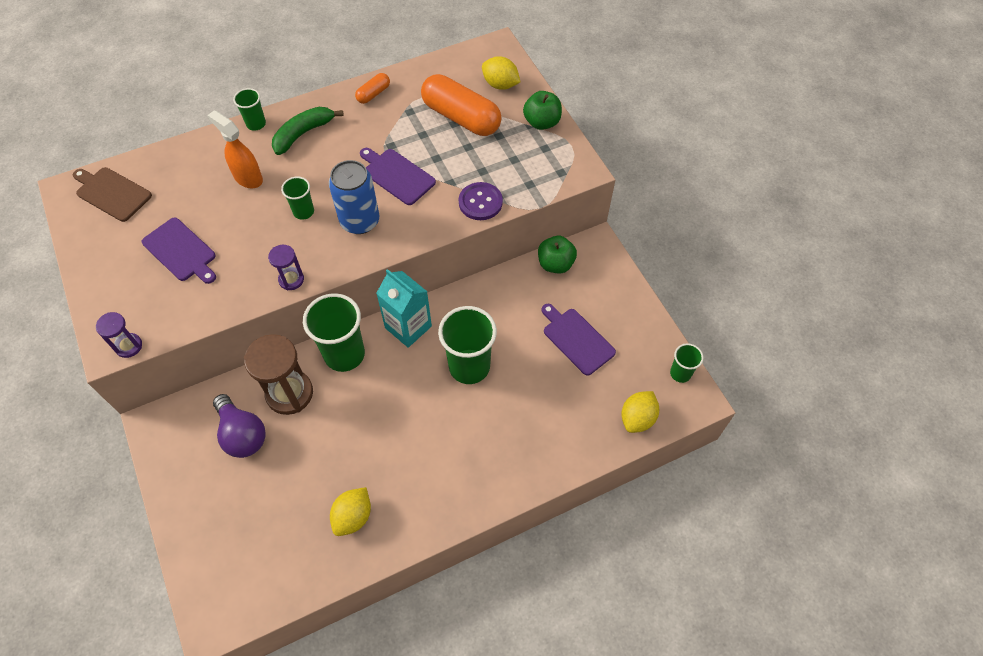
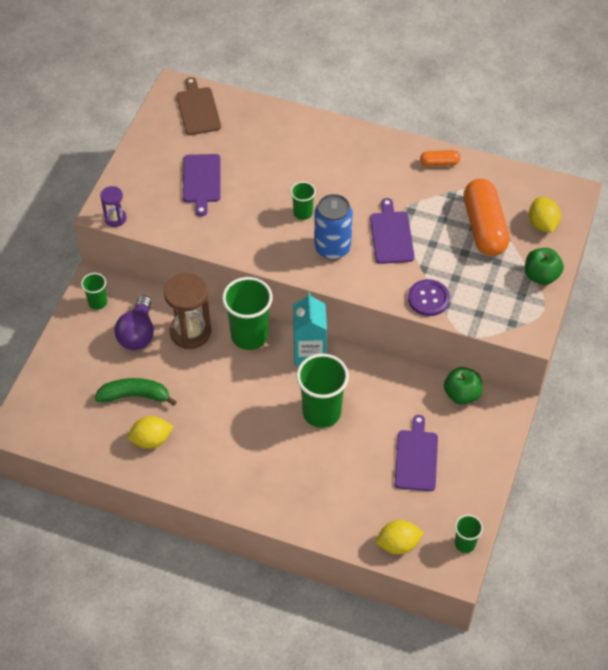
camera: 45 degrees right, 5 degrees down
(248, 178) = (291, 162): orange spray bottle -> none
(256, 124) = (335, 127): green cup -> green cup (97, 302)
(291, 280) = (249, 252): purple hourglass -> none
(303, 134) = (359, 157): green banana -> green banana (135, 396)

